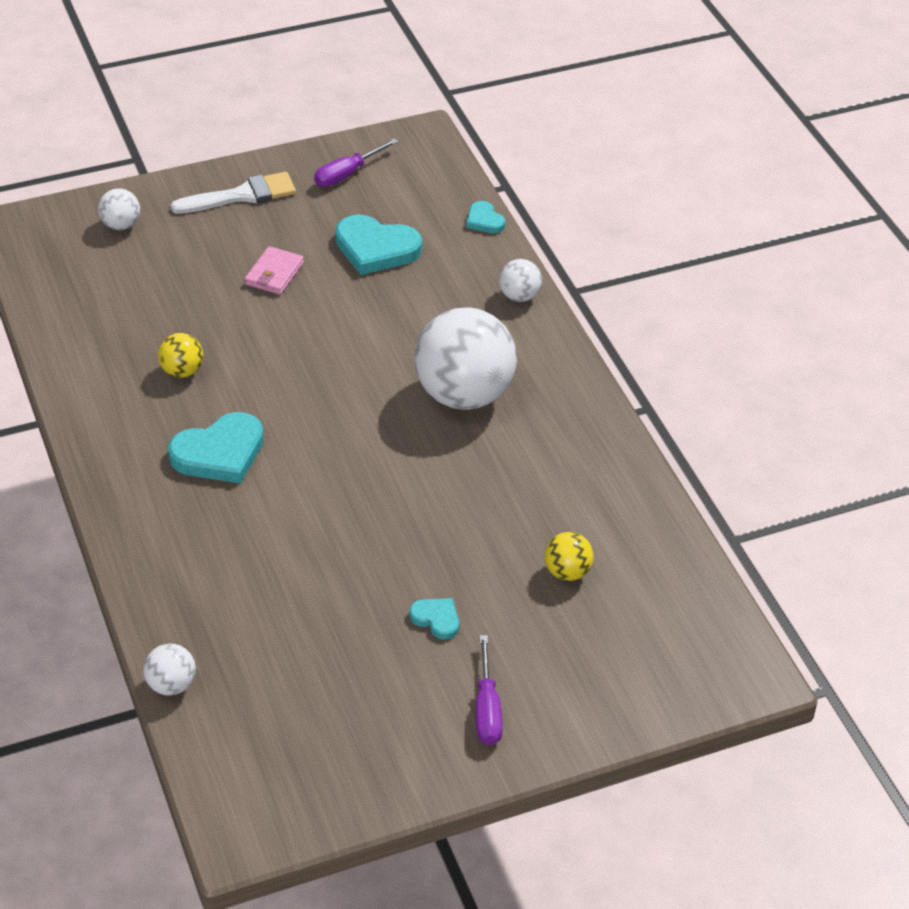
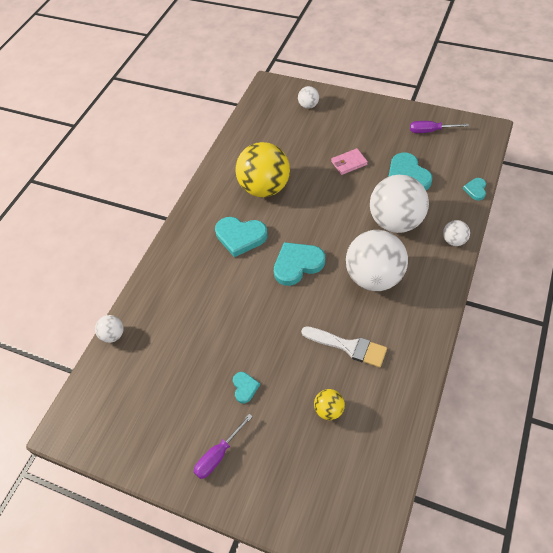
camera: 50 degrees right, 10 degrees up
(182, 371) = (265, 188): yellow ball -> yellow ball, size x2.24
(241, 195) = (372, 117): white brush -> white brush (348, 346)
(344, 439) = (297, 264): none -> turquoise heart
(421, 314) = (396, 222): none -> white ball

